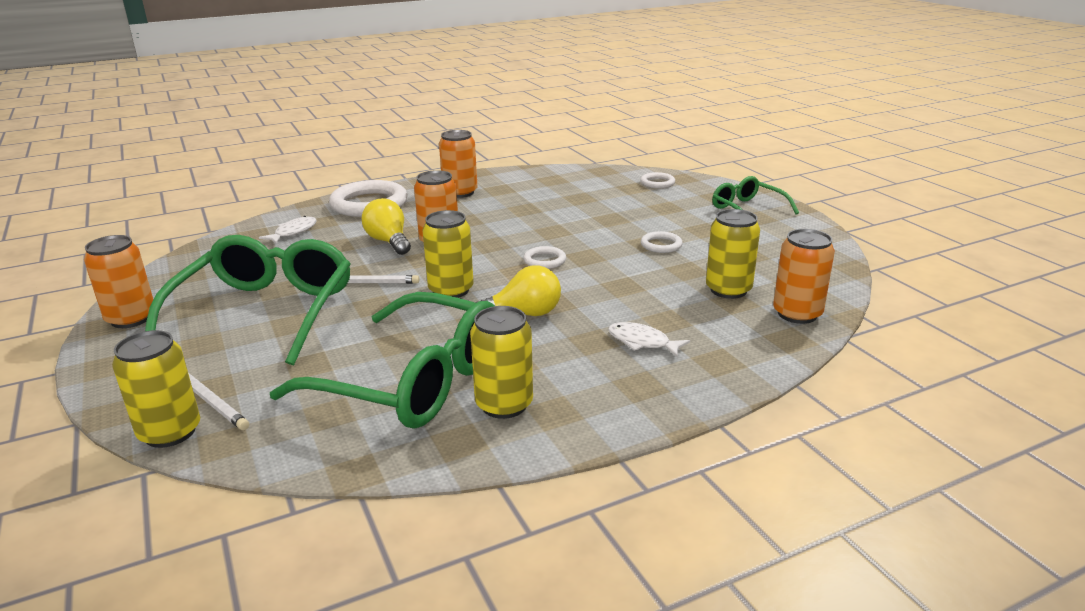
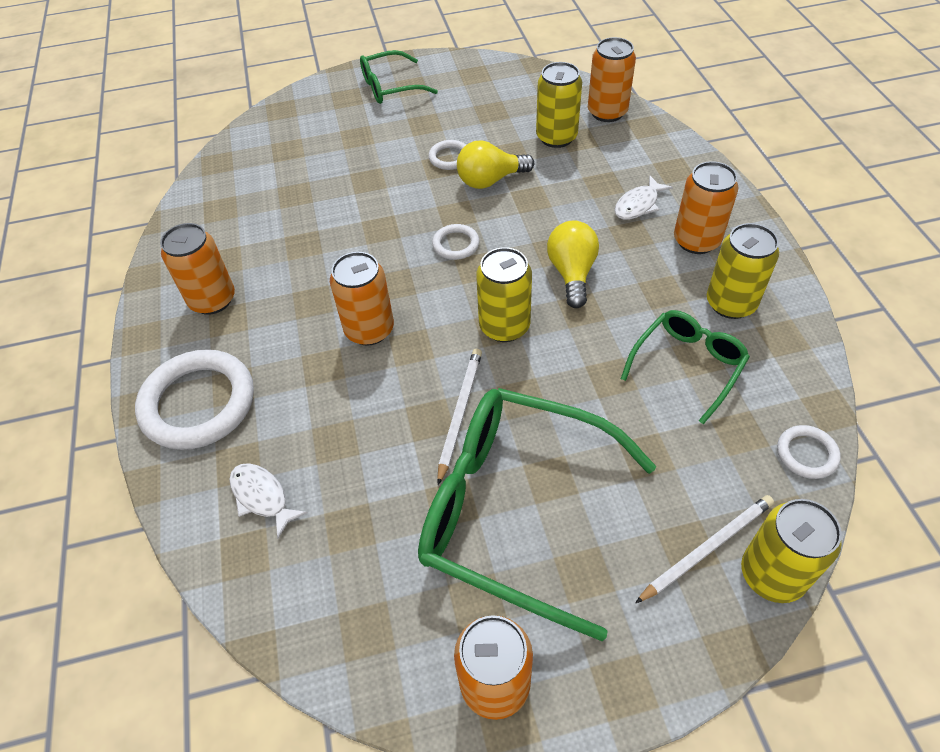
camera: 75 degrees left, 25 degrees up
(389, 242) = (347, 381): yellow light bulb -> yellow light bulb (490, 180)
(412, 381) = (687, 365): green glasses -> green glasses, size x0.53
(598, 380) = (696, 241): none -> orange can
(657, 183) = (284, 129): white ring -> white ring (806, 454)

